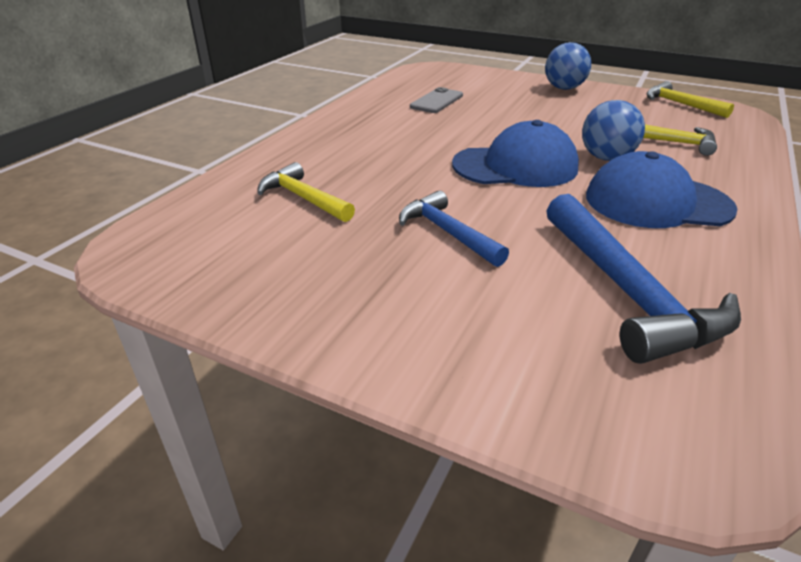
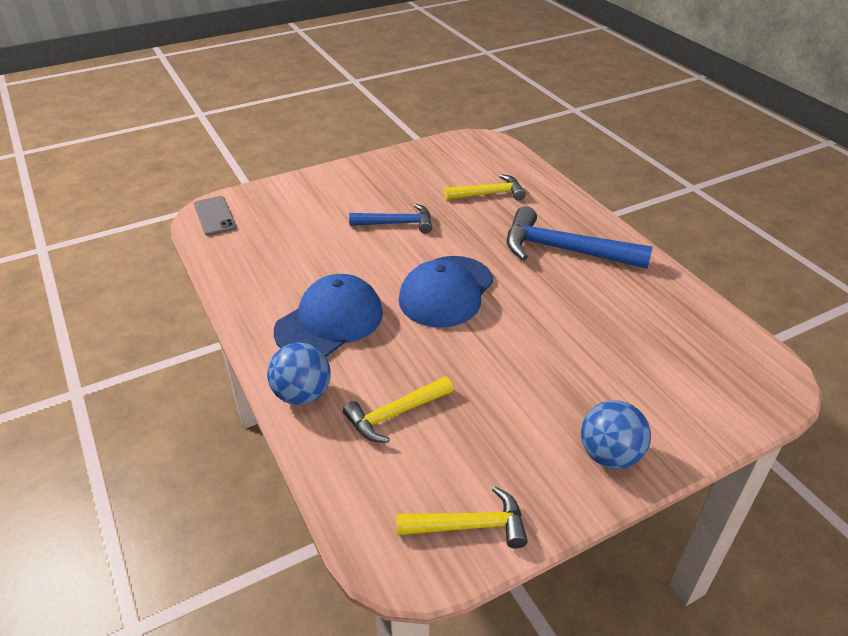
camera: 125 degrees right, 5 degrees up
(437, 101) = (633, 324): grey phone -> grey phone (215, 216)
(606, 158) = (410, 347): blue ball -> blue ball (302, 394)
(626, 291) = (285, 249): blue hammer -> blue hammer (564, 250)

